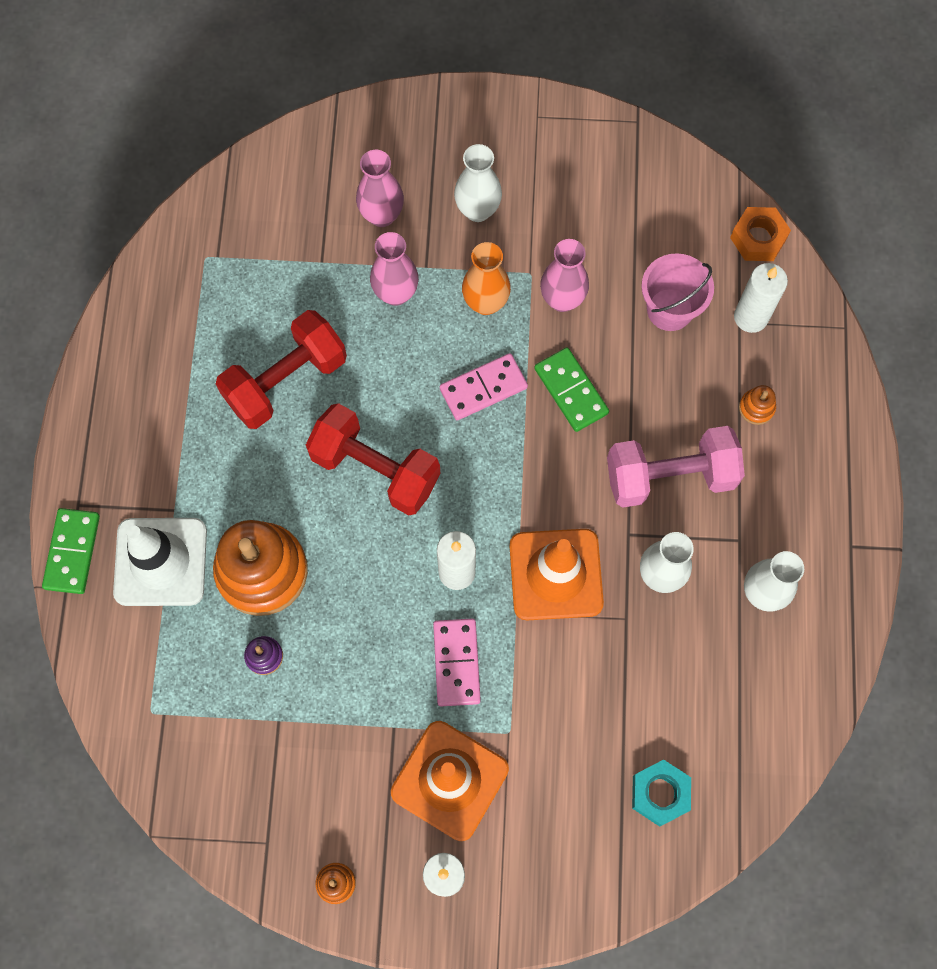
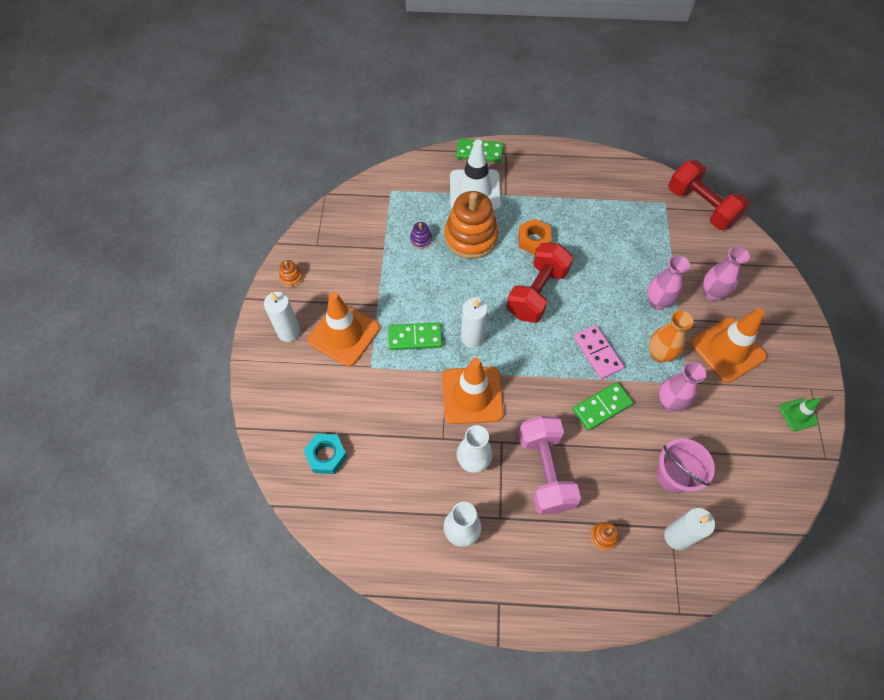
camera: 90 degrees right, 10 degrees down
(286, 381) = (590, 245): red dumbbell -> red dumbbell (701, 207)
(456, 663) = (415, 337): pink domino -> green domino
(477, 210) = (727, 350): white vase -> orange traffic cone
(576, 141) = (798, 414): none -> green traffic cone
(758, 238) = (745, 546): orange nut -> orange nut (534, 240)

